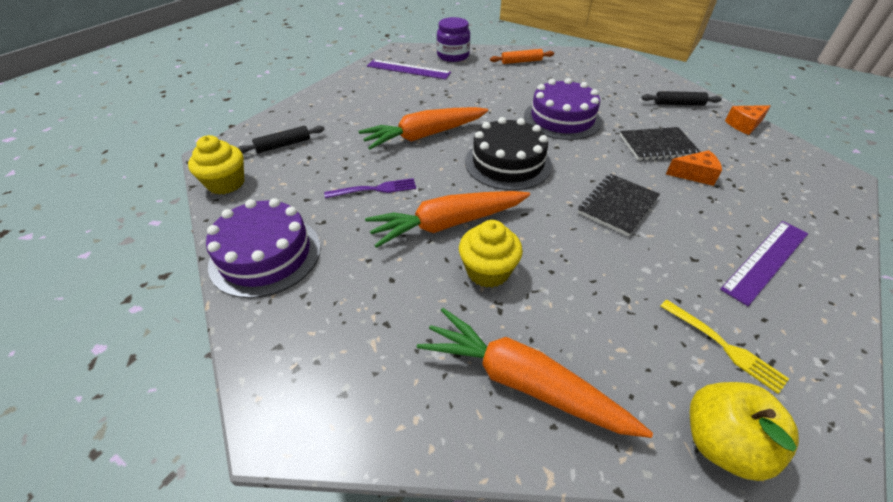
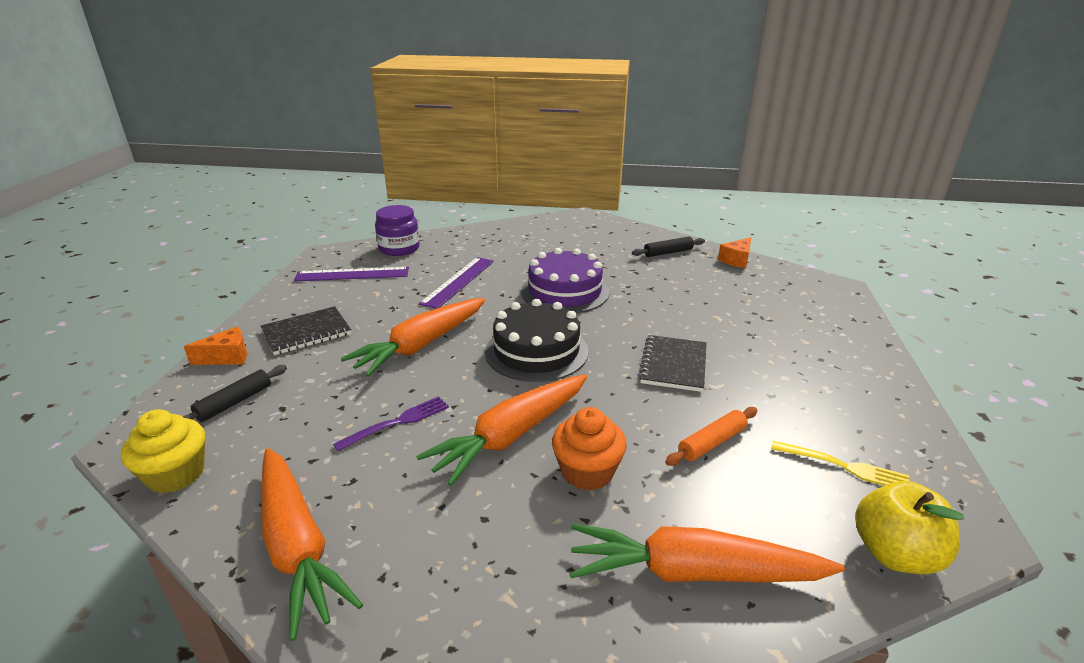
camera: 25 degrees left, 15 degrees down
(265, 255) = (297, 546): purple cake -> orange carrot
(488, 271) = (587, 472): yellow cupcake -> orange cupcake
(521, 61) = (484, 240): orange rolling pin -> orange rolling pin (712, 443)
(657, 146) = (674, 297): black notebook -> black notebook (306, 332)
(694, 175) = (723, 316): orange cheese -> orange cheese (227, 357)
(765, 260) = (828, 378): purple ruler -> purple ruler (458, 281)

